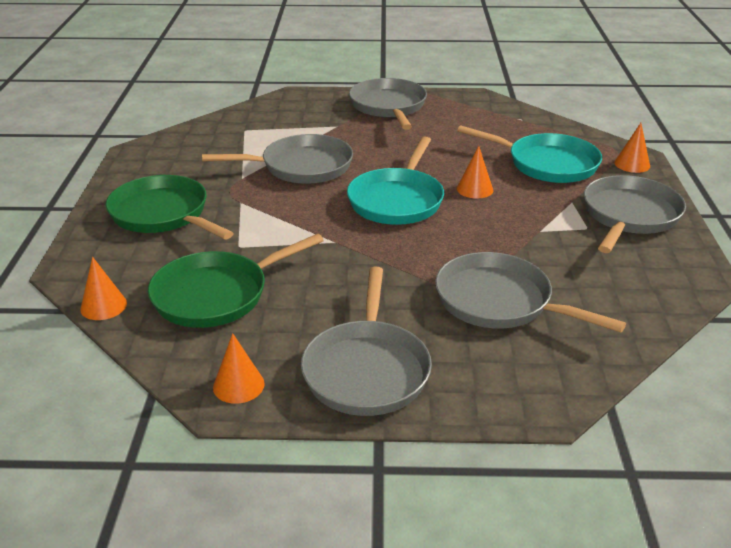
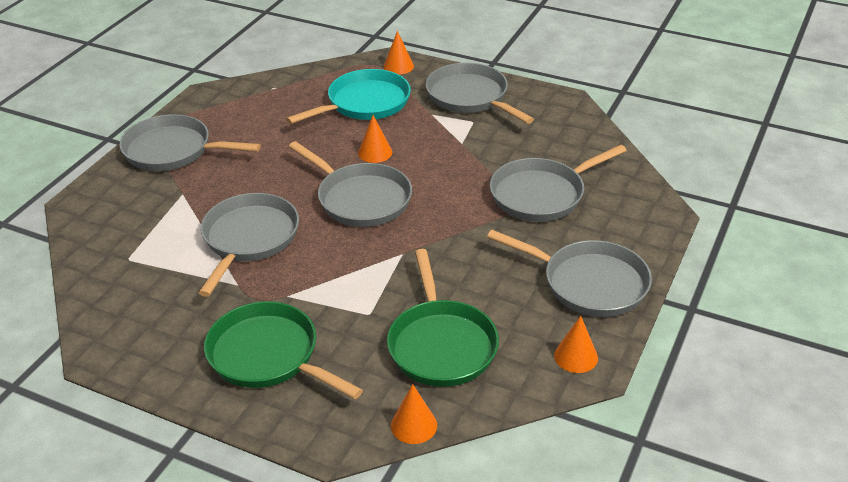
camera: 65 degrees left, 5 degrees up
(163, 214) = (268, 356): green pan -> green pan turned 60 degrees clockwise
(397, 200) = (360, 199): turquoise pan -> grey pan

